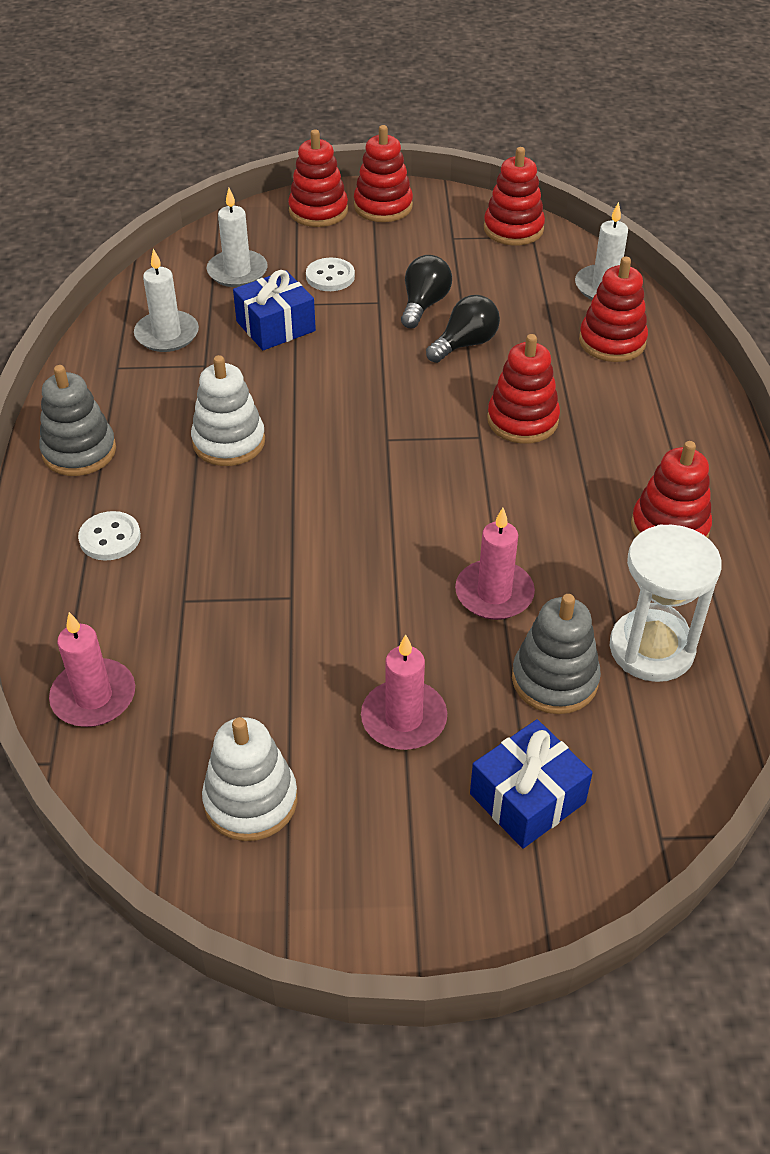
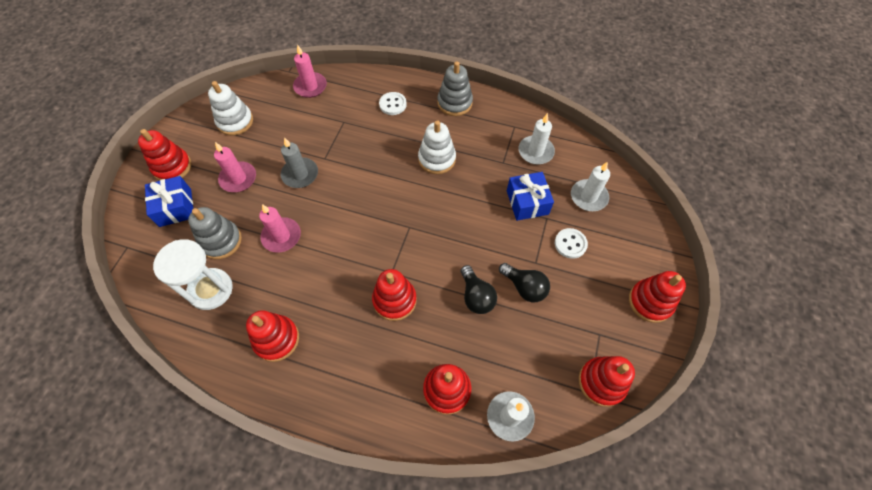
camera: 110 degrees right, 15 degrees up
(318, 211) = (651, 259): red stacking toy -> red stacking toy (172, 167)
(347, 620) = (300, 174): none -> grey candle

